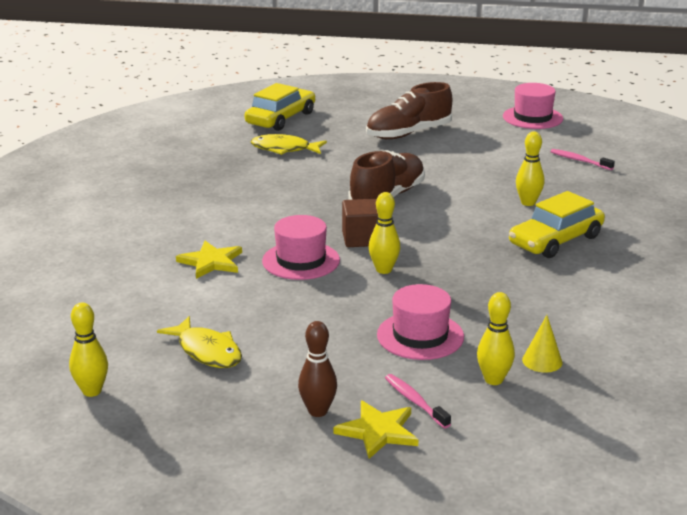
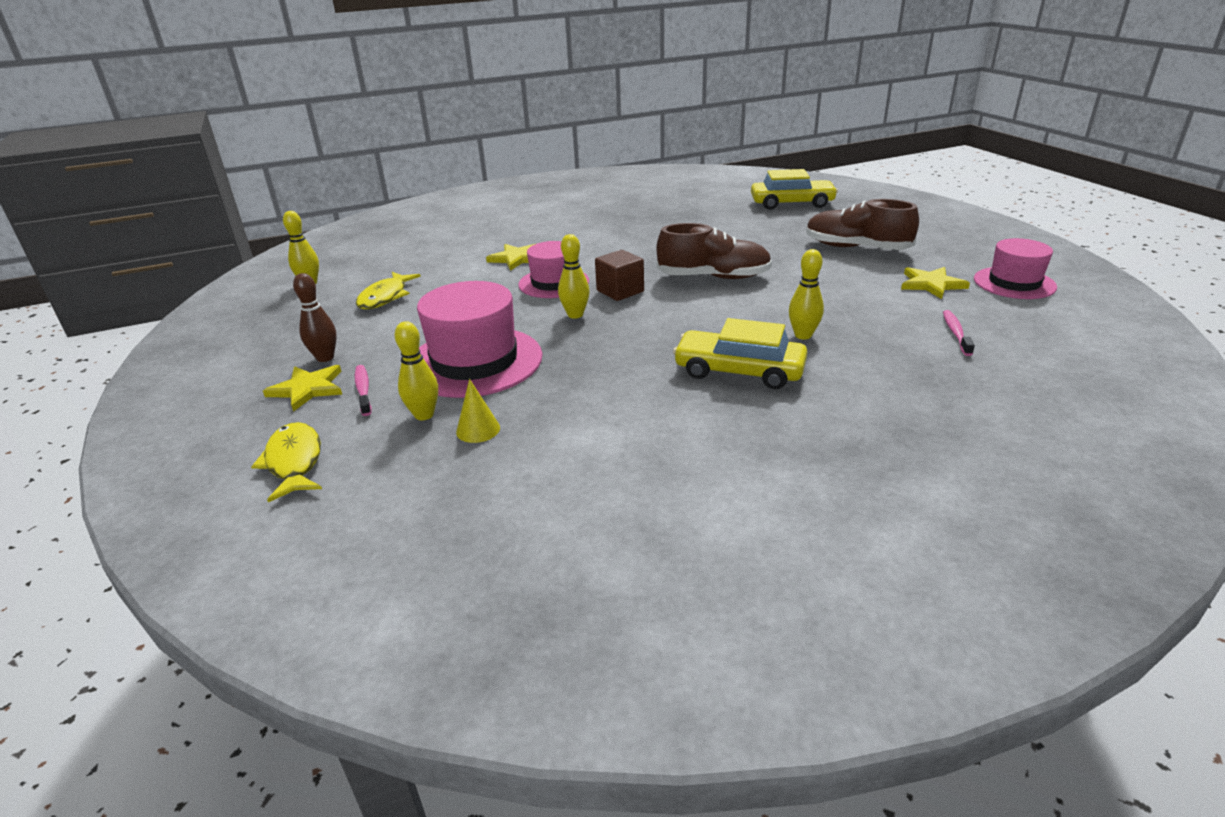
camera: 60 degrees right, 5 degrees up
(284, 149) = (738, 221): yellow fish -> yellow fish (294, 462)
(415, 401) = (363, 390): pink toothbrush -> pink toothbrush turned 45 degrees counterclockwise
(420, 336) = (474, 361): pink hat -> pink hat, size x1.59
(503, 138) = (931, 284): none -> yellow star

